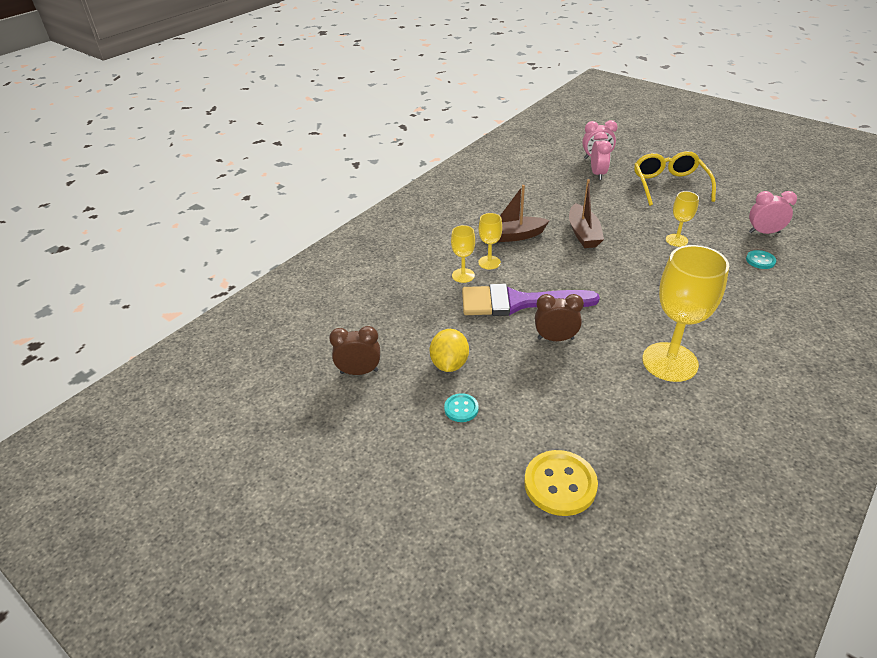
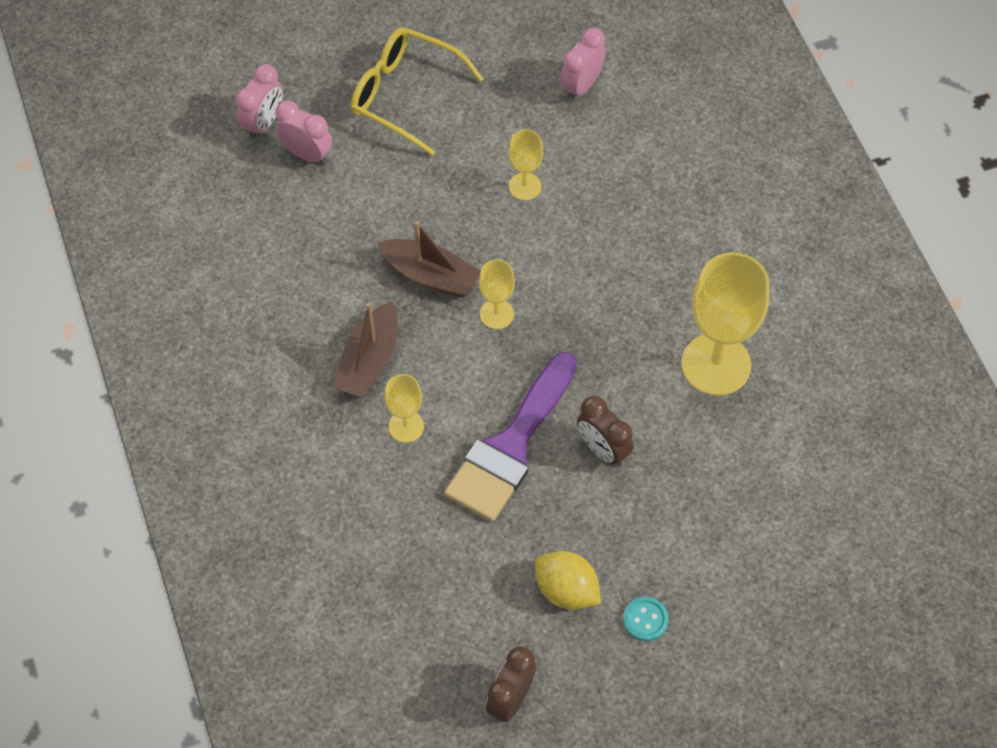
camera: 60 degrees left, 20 degrees up
(463, 275) = (410, 474): yellow goblet -> yellow goblet (496, 314)
(555, 338) = (603, 449): brown clock -> brown clock turned 75 degrees counterclockwise
(560, 484) = (803, 588): yellow button -> none
(760, 260) = (626, 137): turquoise button -> none

